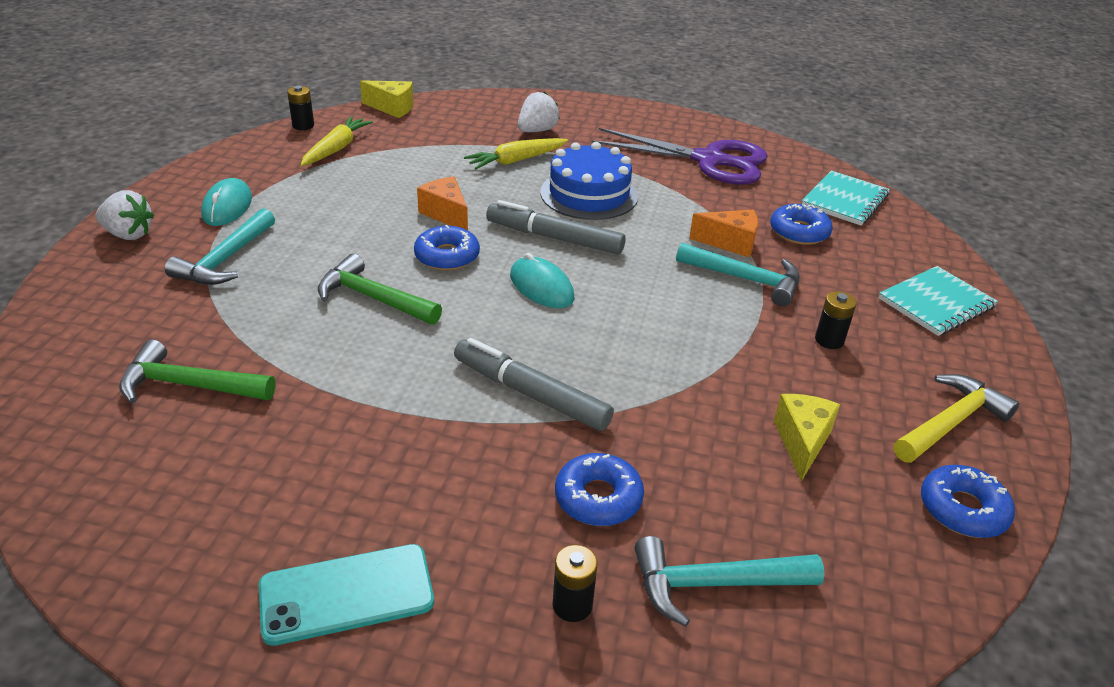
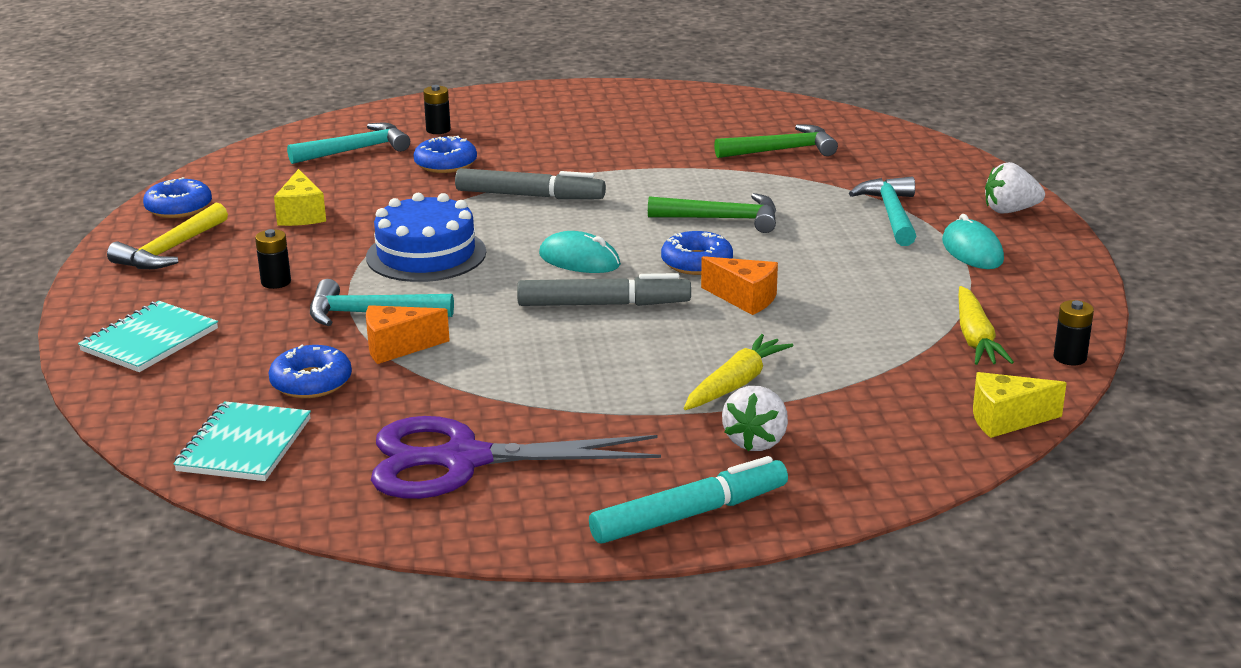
camera: 160 degrees right, 10 degrees down
(346, 594) = (567, 111): turquoise phone -> none
(589, 194) = (602, 363): blue cake -> blue cake (426, 254)
(602, 111) = (689, 514): none -> turquoise marker

